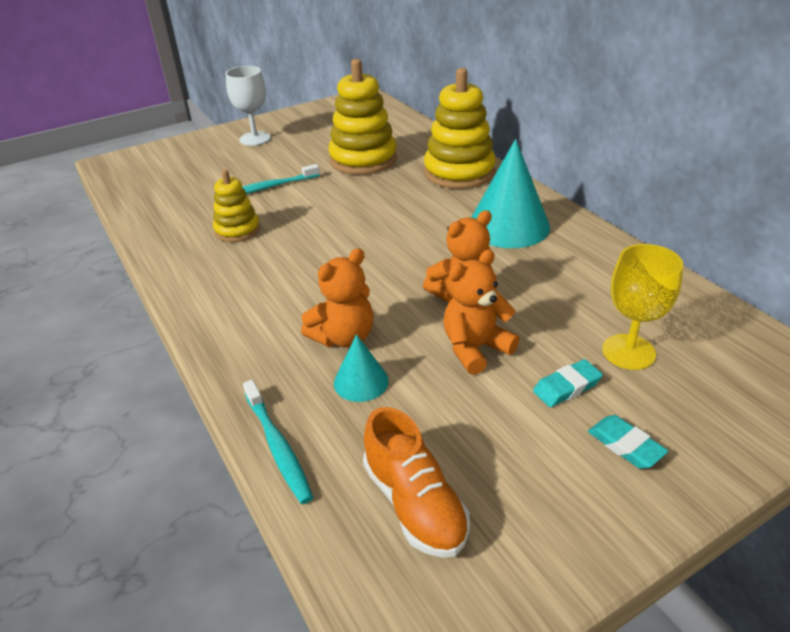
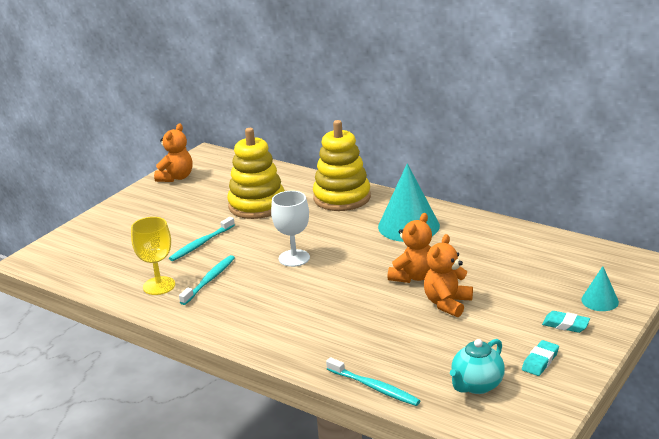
camera: 25 degrees left, 10 degrees down
(237, 230) = (209, 280): yellow stacking toy -> turquoise toothbrush
(255, 139) = (145, 210): white goblet -> white goblet (294, 258)
(343, 337) = (358, 322): orange teddy bear -> orange teddy bear (176, 177)
(361, 381) = (393, 341): turquoise cone -> turquoise cone (600, 301)
(414, 504) = (476, 385): orange shoe -> turquoise teapot
(566, 387) = (515, 307): turquoise eraser -> turquoise eraser (540, 361)
(628, 352) = (536, 279): yellow goblet -> yellow goblet (159, 286)

